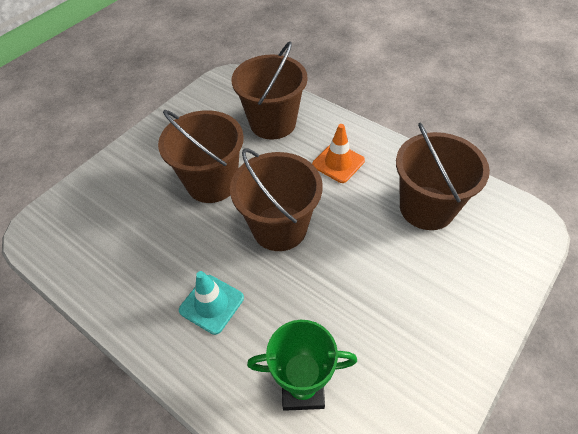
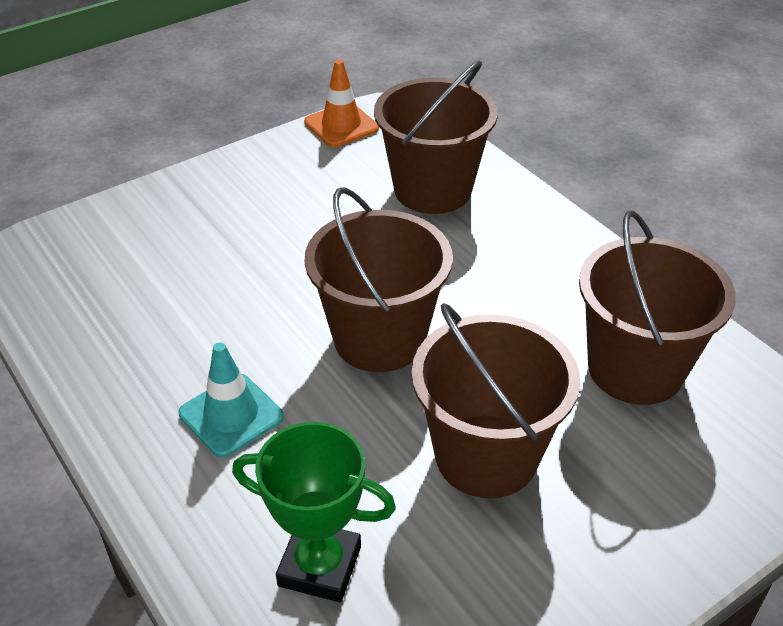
camera: 15 degrees right, 10 degrees down
(212, 183) = (301, 252): brown bucket -> brown bucket (486, 455)
(338, 163) = (514, 269): orange traffic cone -> orange traffic cone (341, 125)

